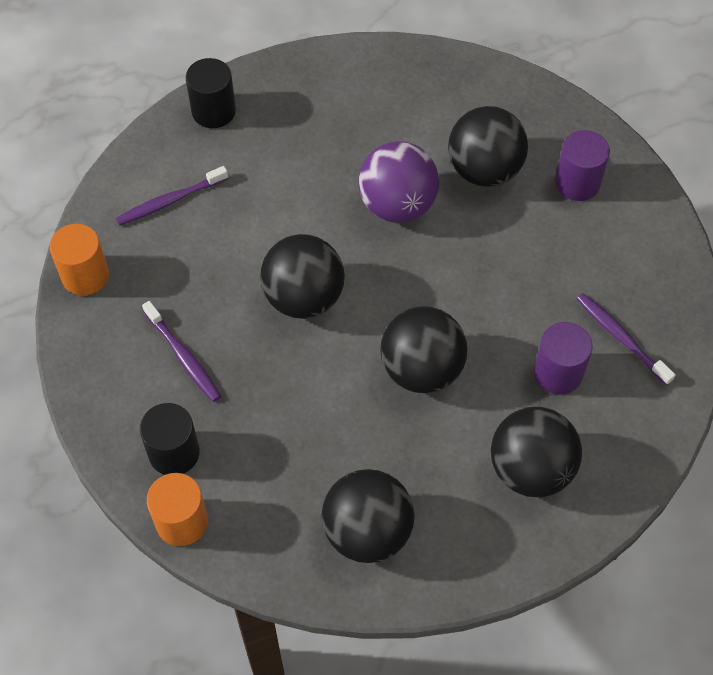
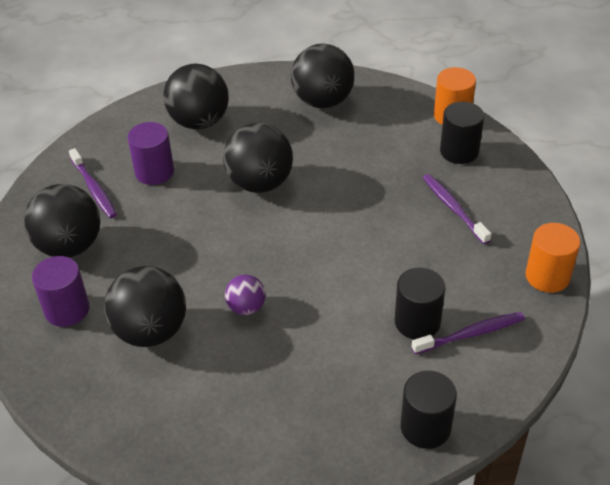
camera: 170 degrees left, 15 degrees down
(223, 208) = (417, 322): none -> black cylinder
(304, 297) = (347, 240): black ball -> black ball (70, 246)
(397, 204) = (246, 307): purple ball -> purple ball, size x0.52

